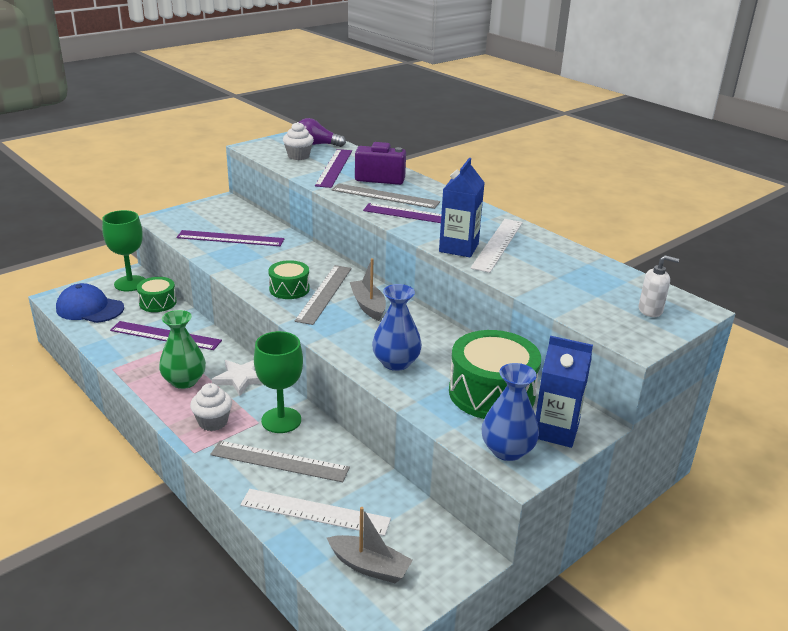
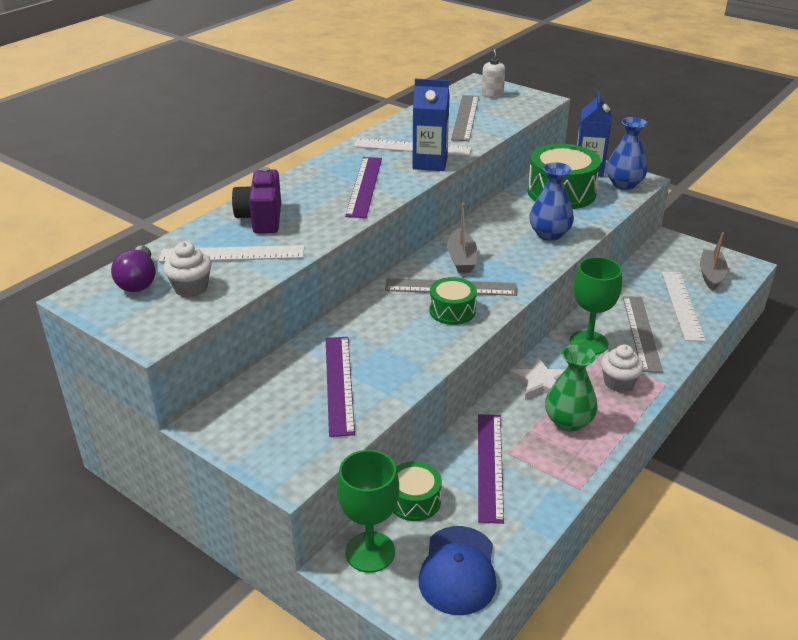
camera: 100 degrees left, 5 degrees up
(334, 168) = (232, 254): purple ruler -> white ruler
(368, 306) = (461, 259): grey boat -> grey boat turned 60 degrees counterclockwise
(385, 196) = (317, 210): grey ruler -> grey ruler (465, 117)

